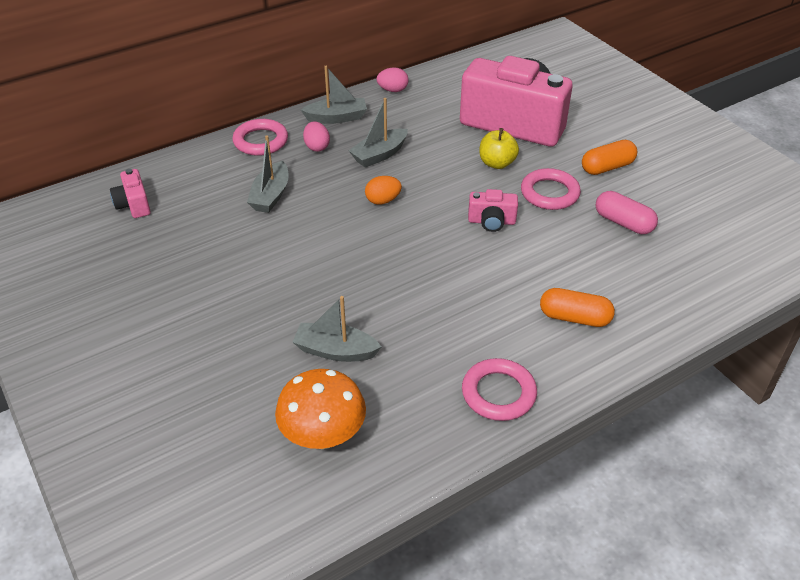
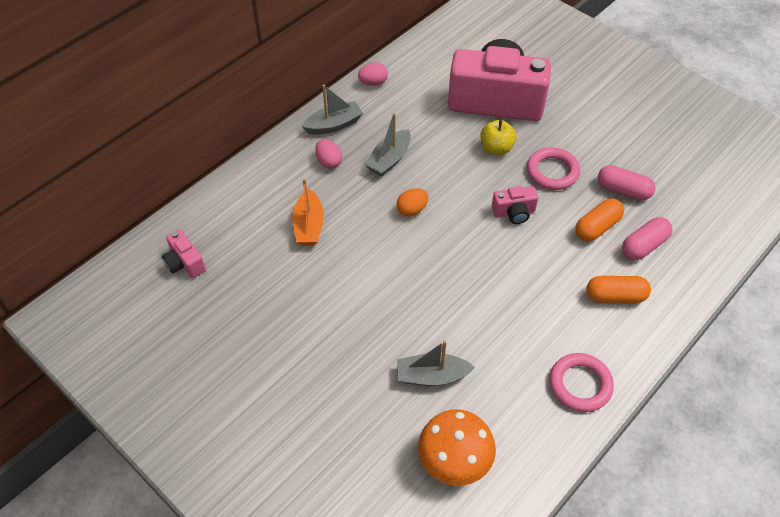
camera: 15 degrees left, 10 degrees up
(260, 141) = (274, 166): pink ring -> none
(271, 196) = (309, 226): grey boat -> orange boat
(607, 167) = (591, 134): orange capsule -> orange capsule (597, 227)
(627, 277) = (644, 245): none -> pink capsule

